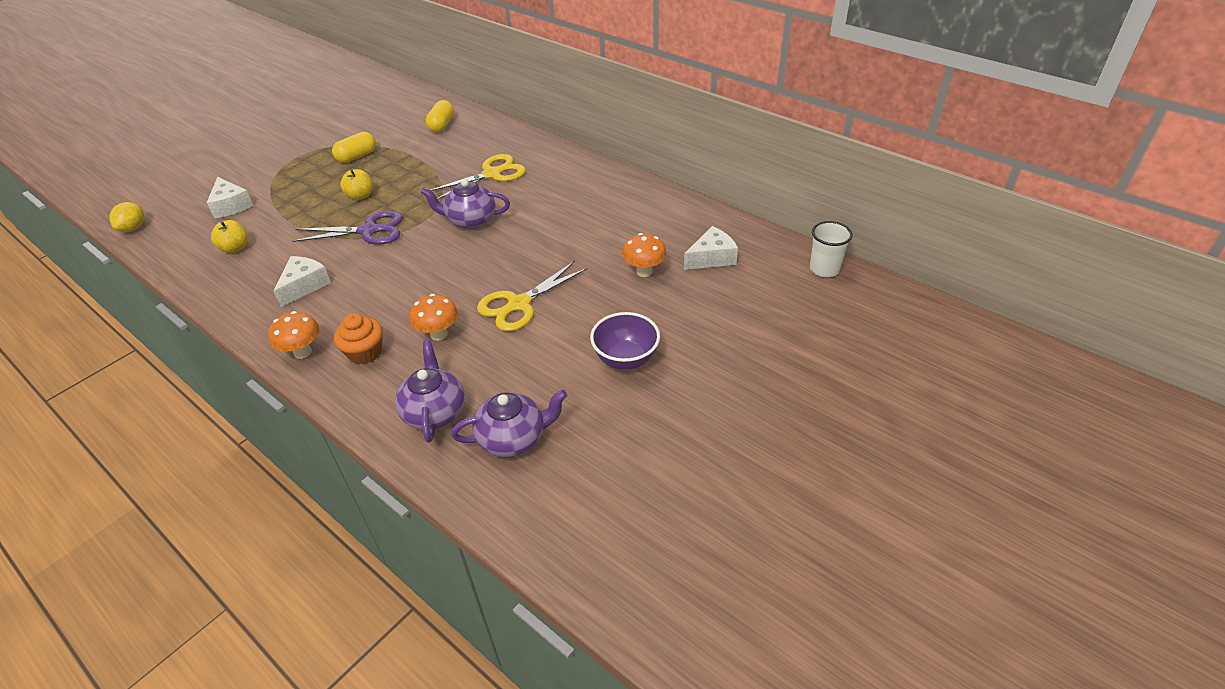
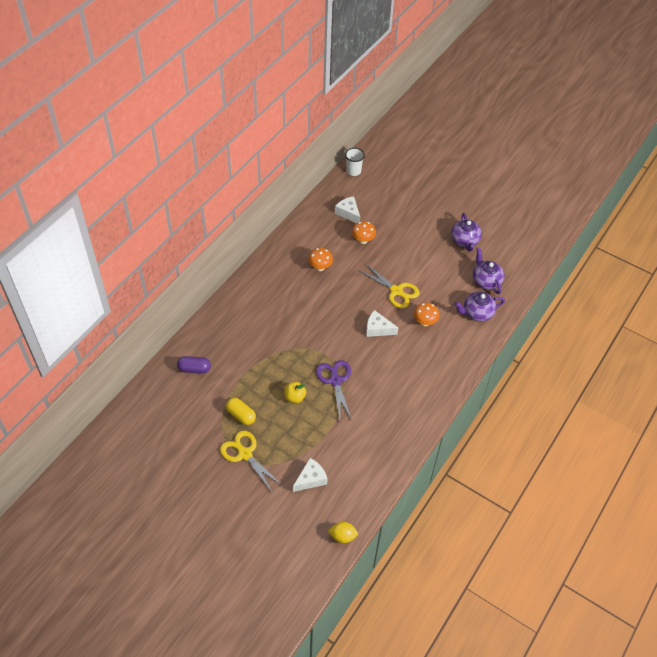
camera: 100 degrees left, 10 degrees up
(235, 248) = (360, 455): yellow apple -> none
(302, 352) = (448, 381): orange mushroom -> orange mushroom (320, 267)
(304, 286) = (394, 399): white cheese -> white cheese (378, 329)
(365, 352) = (443, 352): orange cupcake -> none
(442, 125) = (194, 369): yellow capsule -> purple capsule
(470, 220) = (320, 327): purple teapot -> purple teapot (465, 241)
(492, 174) = (265, 324): yellow scissors -> yellow scissors (244, 454)
(625, 359) = (430, 244): purple bowl -> none

